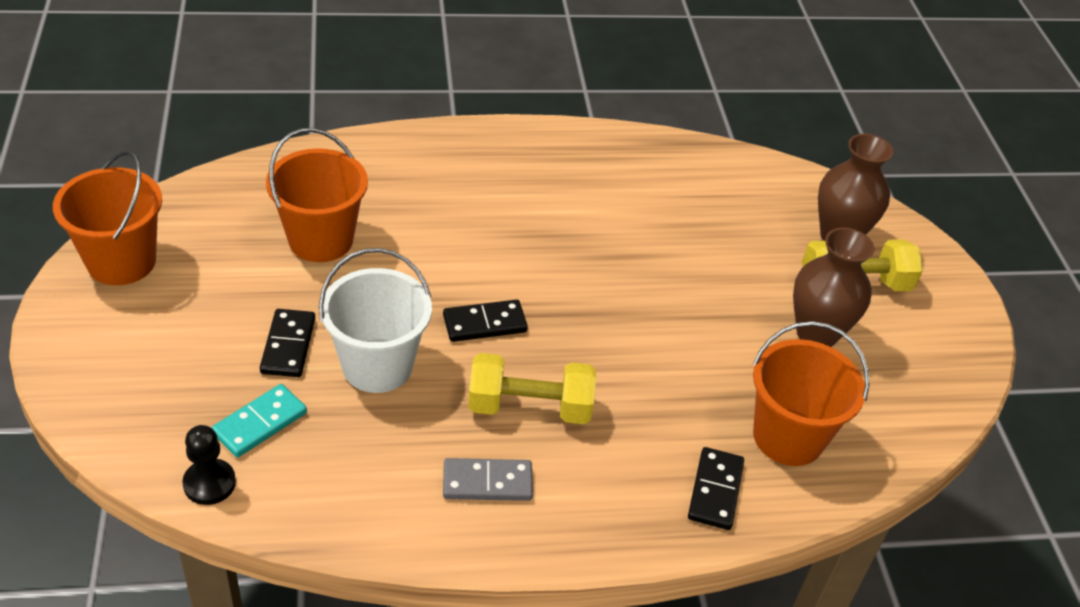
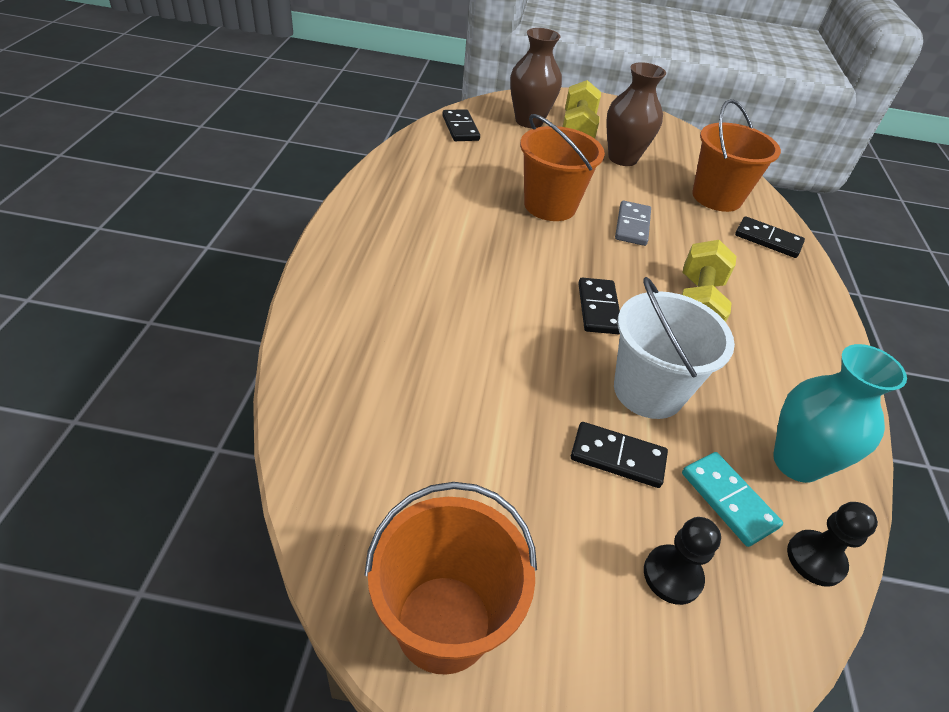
camera: 75 degrees left, 0 degrees up
(177, 383) = (672, 575): none -> black pawn
(319, 481) = (797, 462): none -> turquoise vase
(321, 240) = (456, 400): orange bucket -> orange bucket (550, 206)
(487, 482) = (779, 349): grey domino -> grey domino (632, 225)
(768, 180) = (460, 128): none -> black domino

